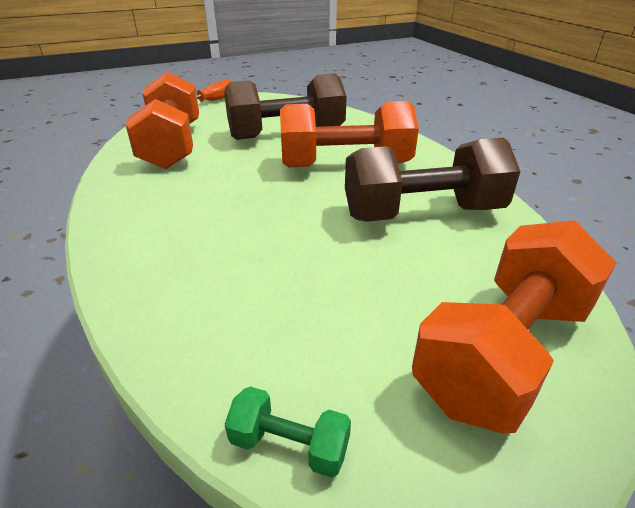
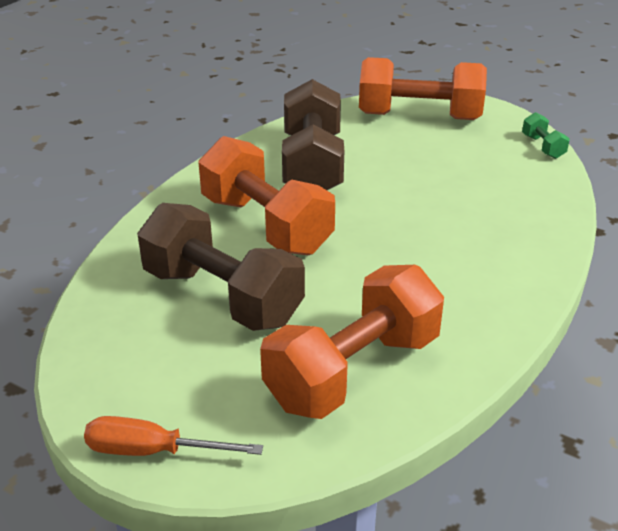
camera: 125 degrees left, 0 degrees up
(422, 213) = (312, 165): brown dumbbell -> brown dumbbell turned 45 degrees clockwise

